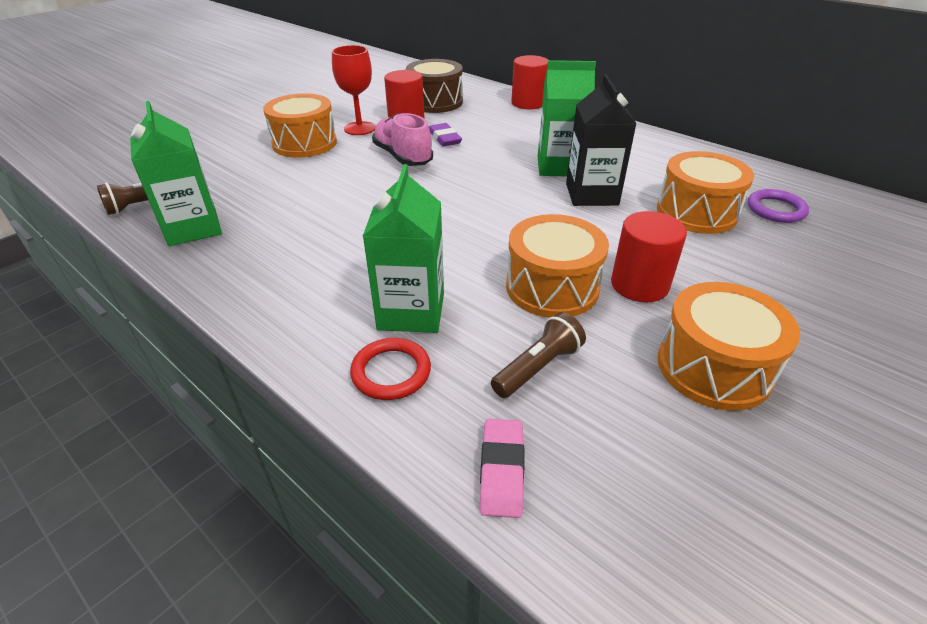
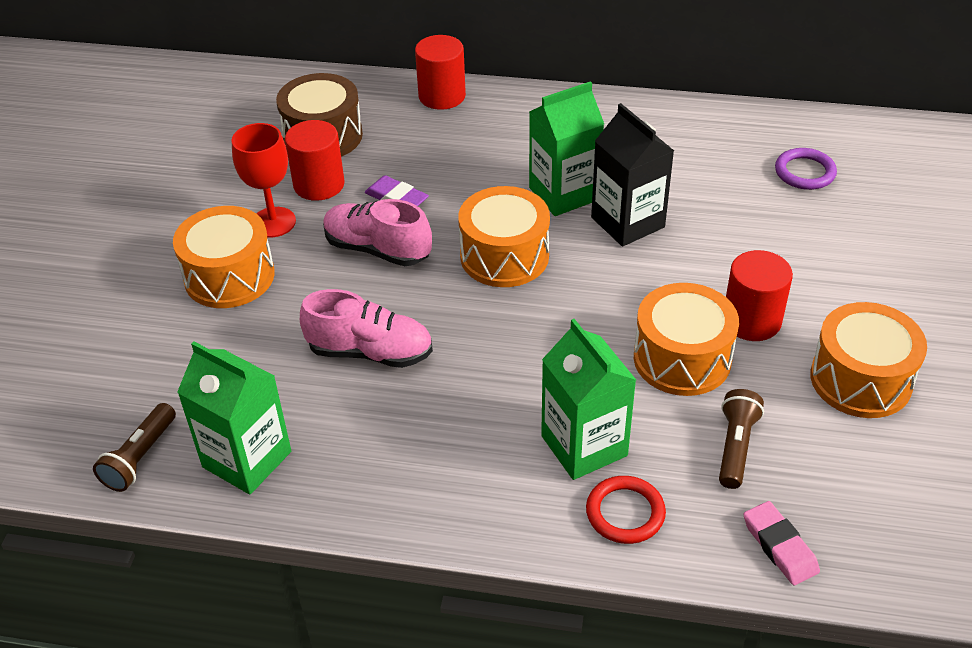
camera: 30 degrees left, 5 degrees up
(334, 203) = (370, 352): none -> pink shoe
(696, 212) = (740, 206): orange drum -> orange drum (504, 256)

